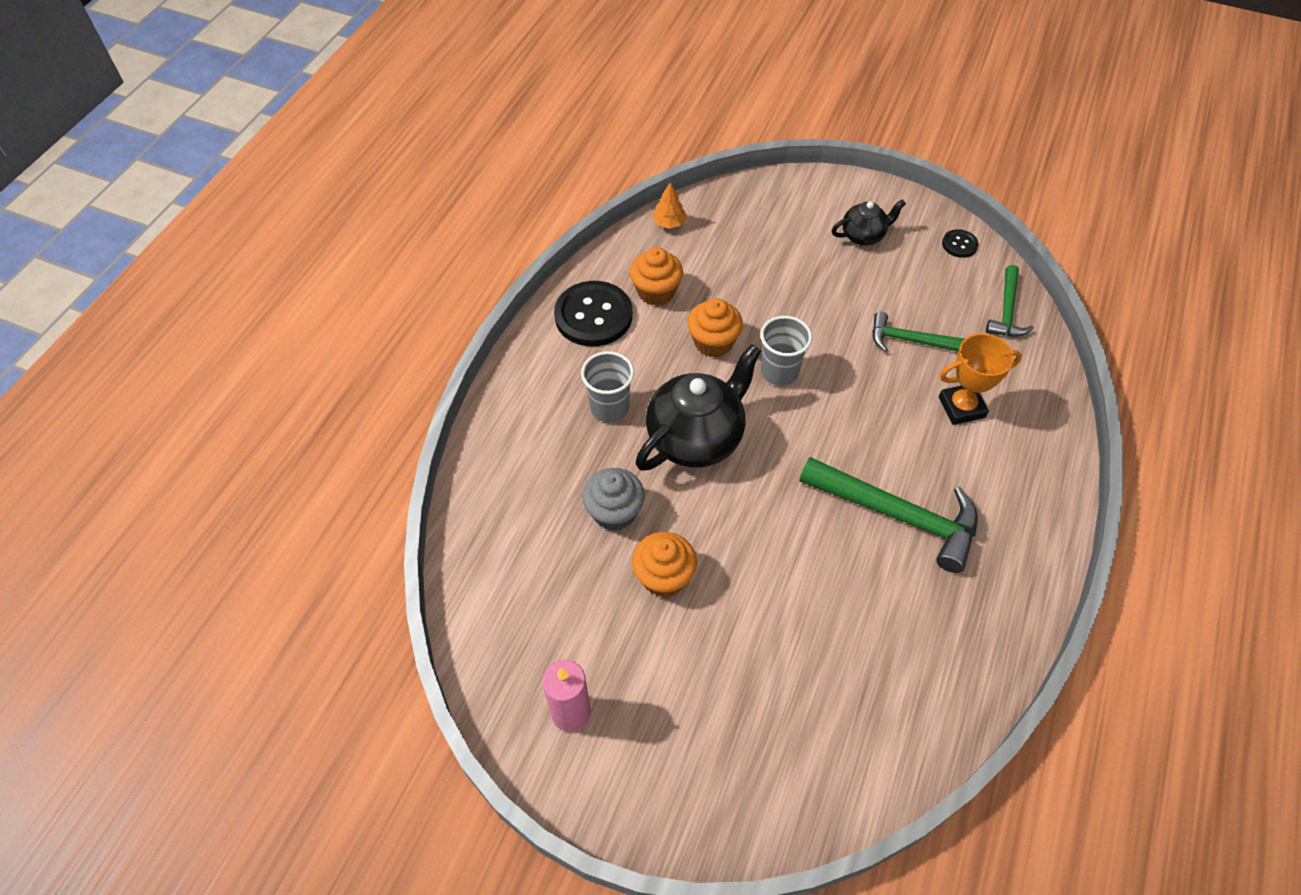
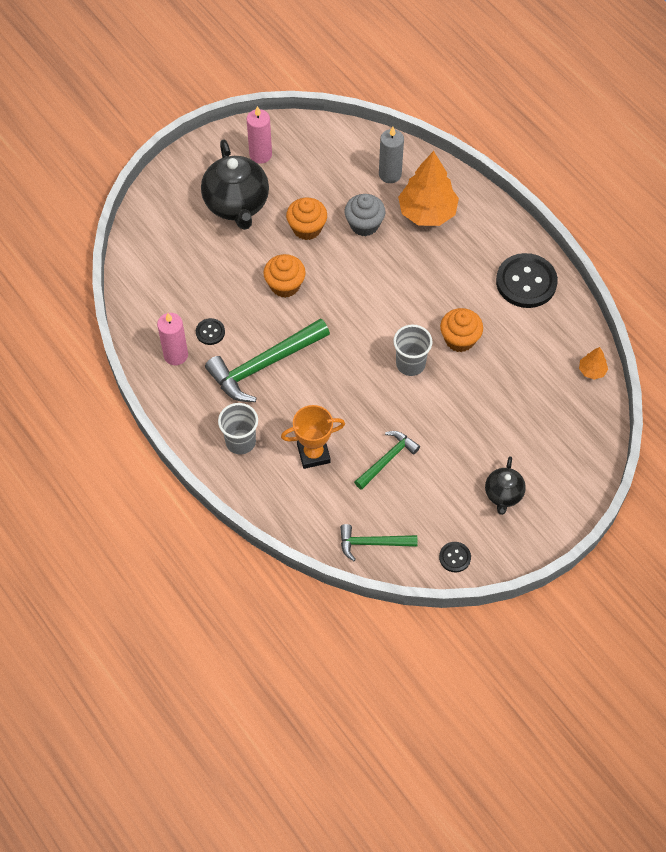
camera: 120 degrees right, 5 degrees up
(512, 523) = (390, 174): none -> grey candle
(551, 452) = (427, 212): none -> orange tree
(609, 408) = (442, 256): grey cup -> grey cup (240, 442)
(656, 292) = (526, 329): orange cupcake -> orange cupcake (285, 285)
(696, 438) = (388, 290): black teapot -> black teapot (237, 205)
(903, 604) = (210, 332): none -> black button
(961, 407) = (313, 454): orange trophy -> orange trophy turned 60 degrees clockwise
(967, 626) = (176, 355): none -> pink candle
(1006, 310) = (372, 543): green hammer -> green hammer turned 45 degrees counterclockwise

